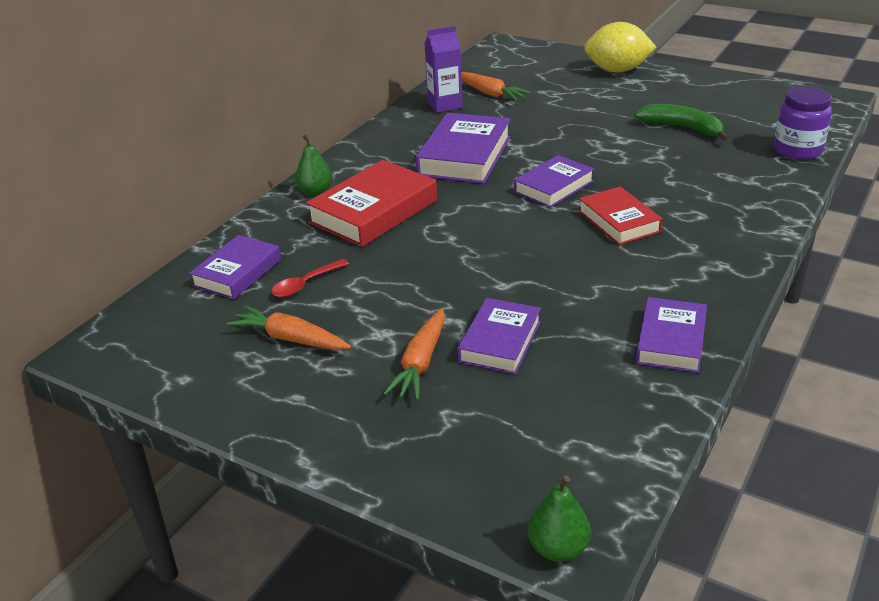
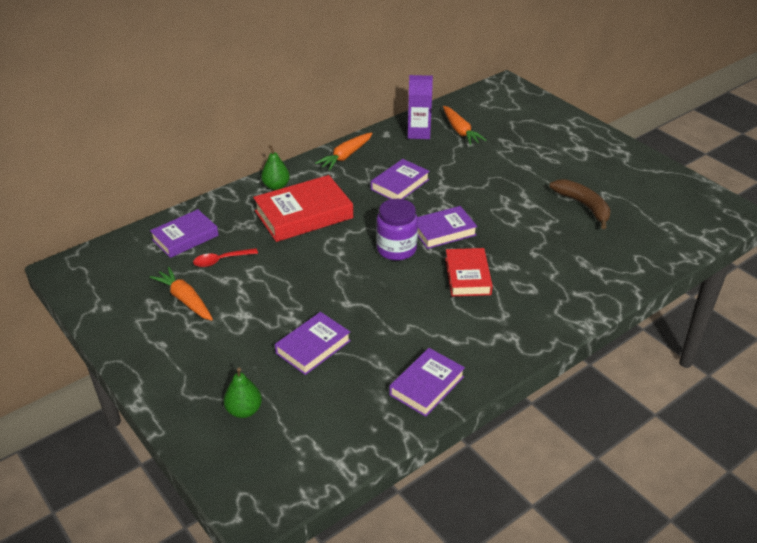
camera: 20 degrees right, 5 degrees up
(421, 363) = (252, 345): orange carrot -> orange carrot (345, 156)
(465, 156) = (400, 184): purple book -> purple book, size x0.64
(558, 548) = (242, 504): green pear -> green pear (244, 410)
(617, 70) = (576, 135): yellow lemon -> none
(682, 128) = (583, 206): green banana -> brown banana
(798, 150) = (659, 254): purple jar -> purple jar (396, 249)

